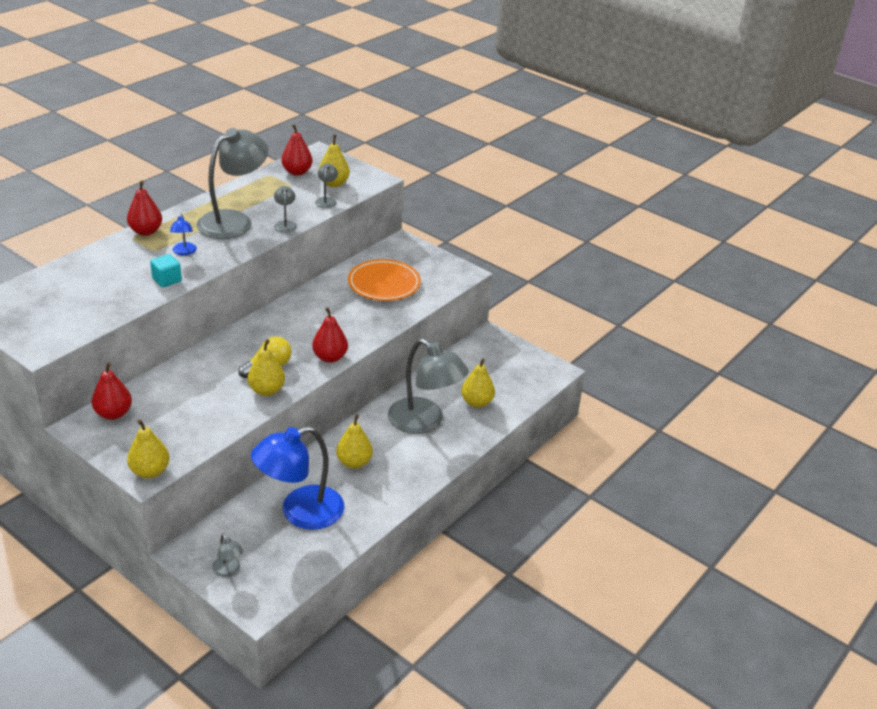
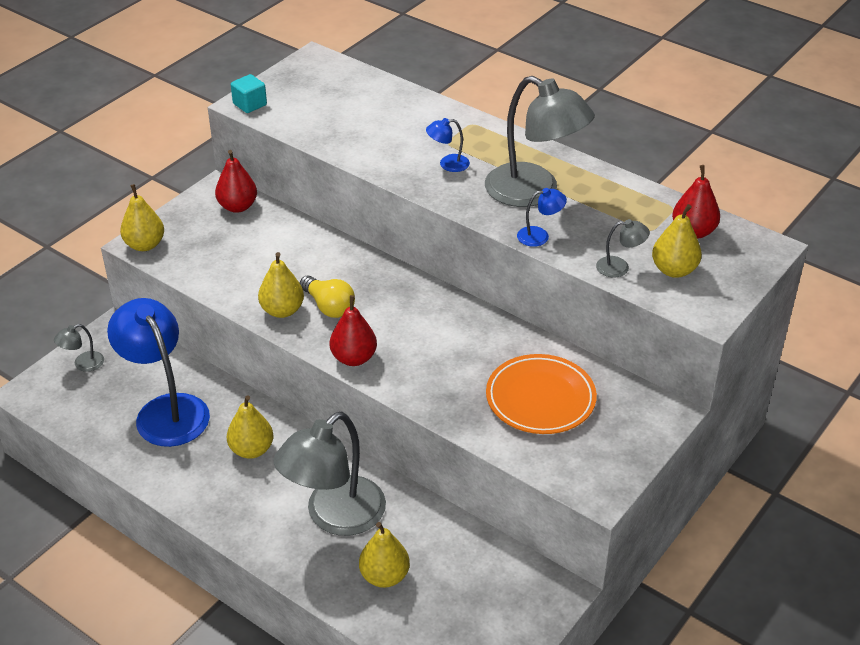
camera: 90 degrees right, 5 degrees up
(146, 231) = (488, 130): red pear -> none
(167, 280) = (383, 160): turquoise cube -> turquoise cube (250, 104)
(285, 224) = (540, 236): grey lamp -> blue lamp

